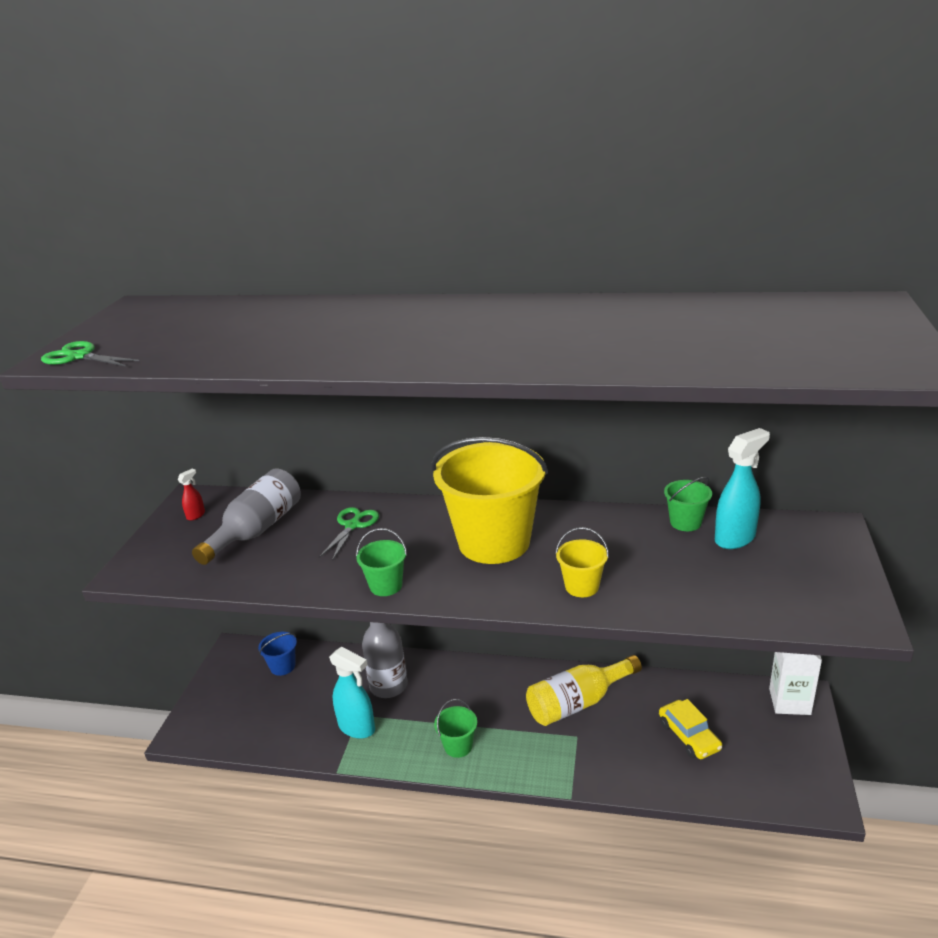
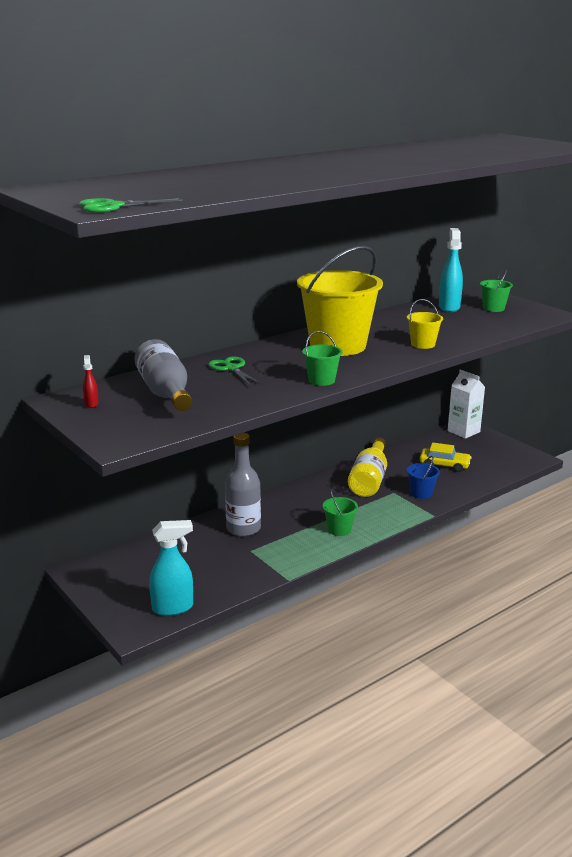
camera: 50 degrees left, 5 degrees down
(282, 666) = (143, 559): blue bucket -> blue bucket (421, 493)
(357, 728) = (261, 556): turquoise spray bottle -> turquoise spray bottle (173, 608)
(685, 522) = (414, 309): green bucket -> green bucket (493, 308)

